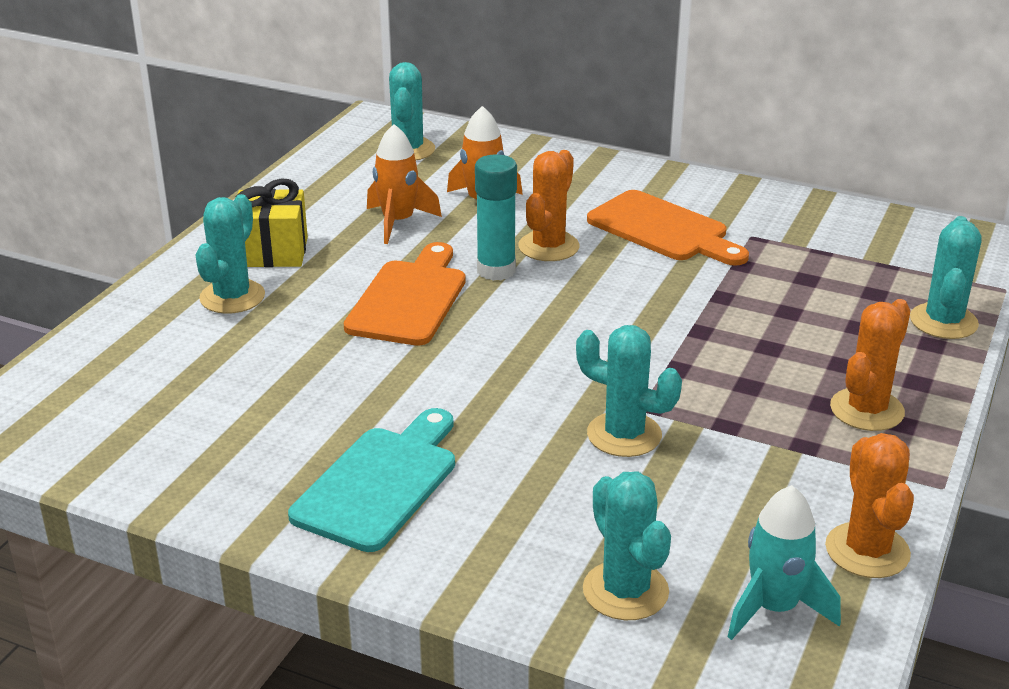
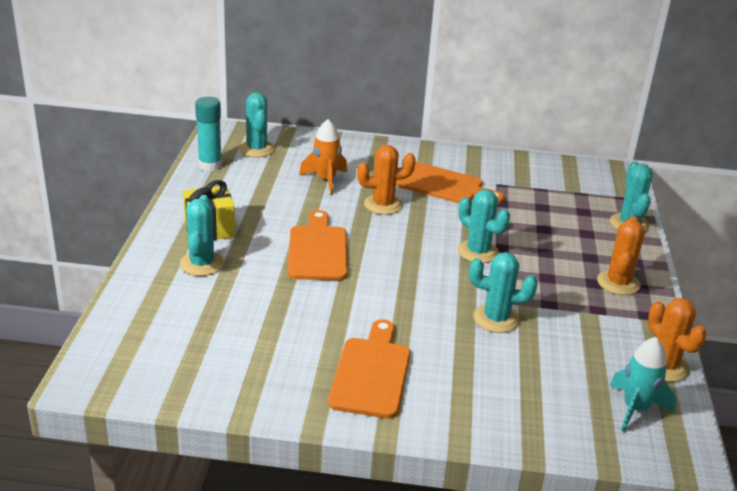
camera: 20 degrees left, 0 degrees up
(380, 483) = (371, 373): turquoise cutting board -> orange cutting board
(398, 222) = (280, 199): orange rocket -> none
(496, 270) = (360, 224): turquoise glue stick -> turquoise glue stick (210, 165)
(548, 247) = (383, 205): orange cactus -> orange cactus turned 75 degrees clockwise
(625, 591) = (551, 414): turquoise cactus -> turquoise cactus (478, 252)

